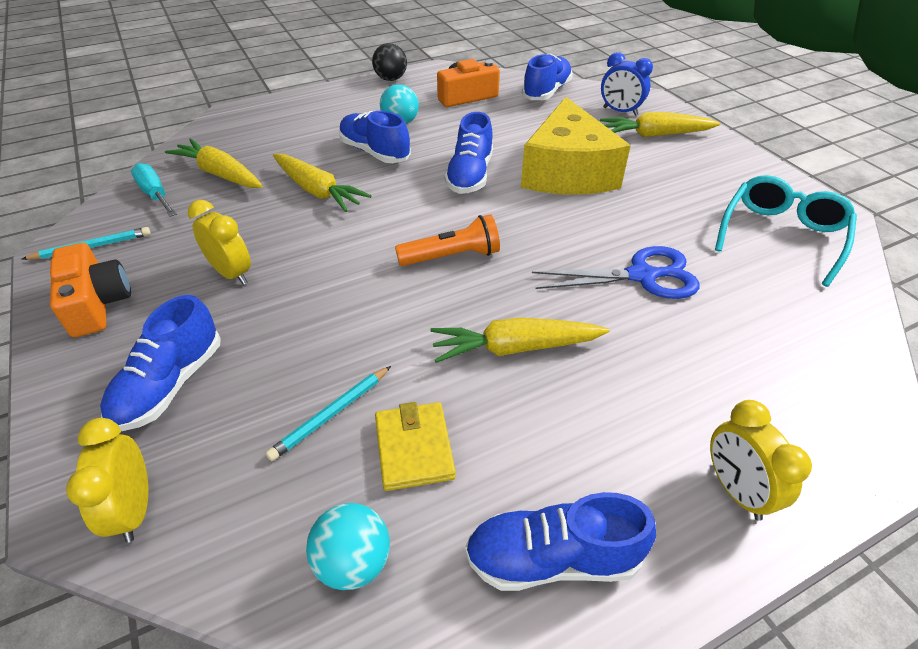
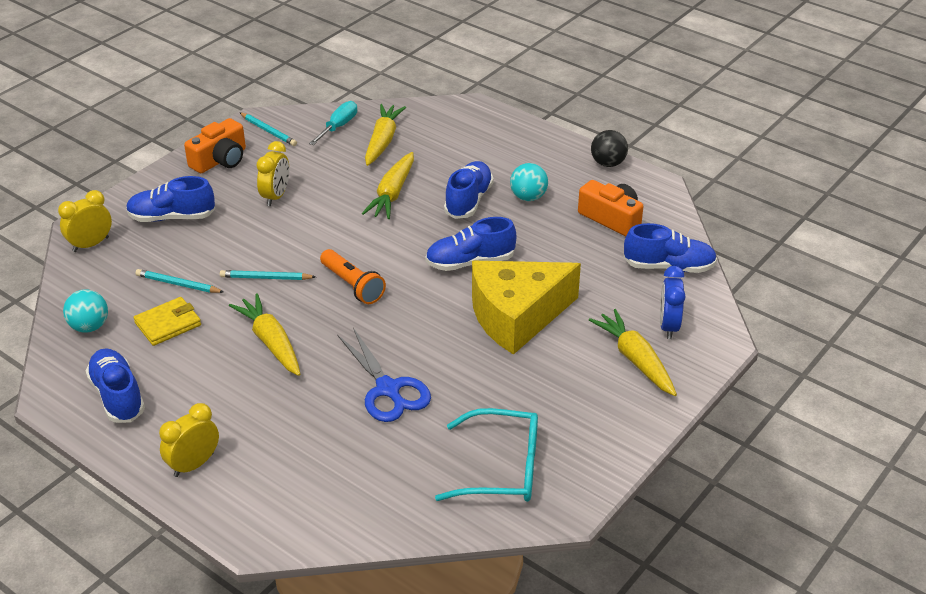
camera: 65 degrees right, 5 degrees down
(386, 322) = (266, 278): none -> turquoise pencil

